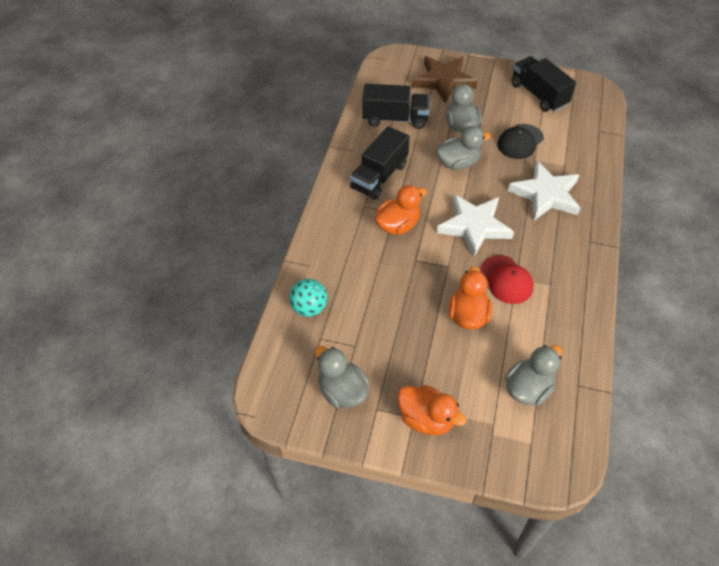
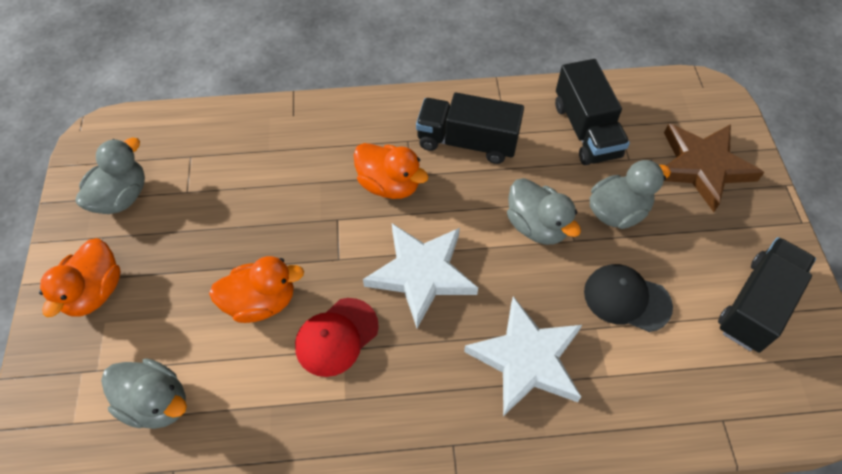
camera: 70 degrees right, 5 degrees up
(309, 308) = (230, 133): turquoise ball -> none

